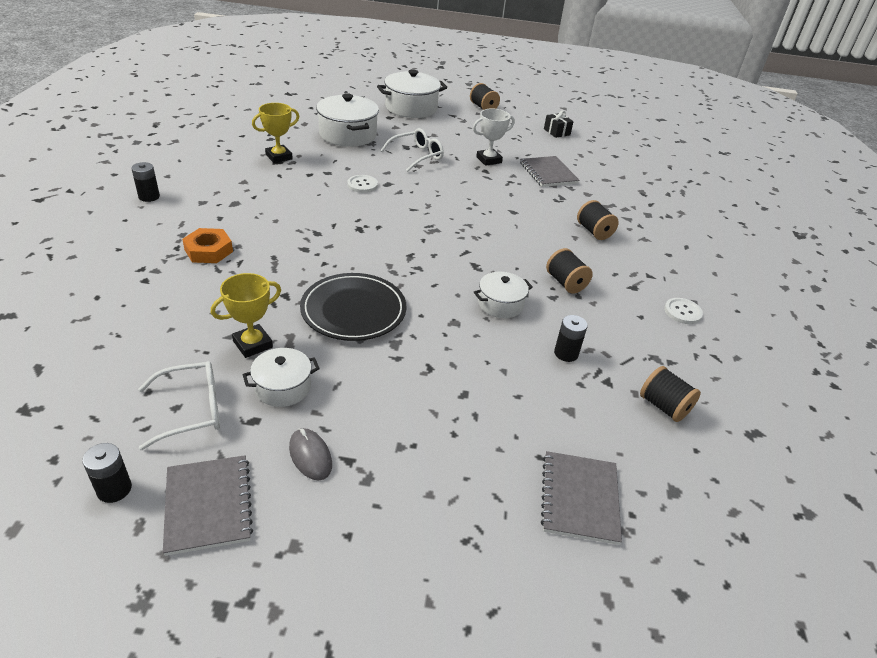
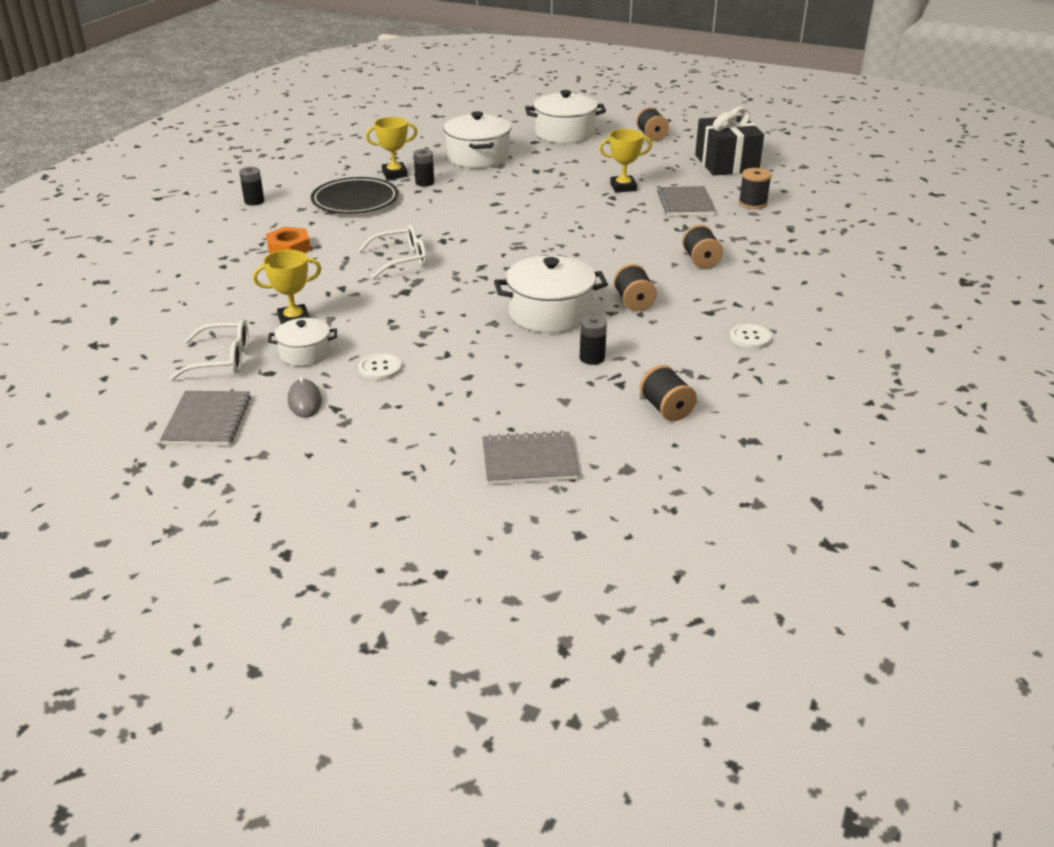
camera: 20 degrees right, 5 degrees down
(114, 489) = (141, 401): black battery -> black battery (424, 183)
(353, 310) = (399, 305): black plate -> black plate (355, 200)
(362, 185) = (467, 203): white button -> white button (380, 368)
(417, 156) = (543, 180): white glasses -> white glasses (401, 260)
(489, 160) = (623, 187): white trophy -> yellow trophy
(500, 304) = (550, 313): white pot -> white pot, size x1.74
(556, 132) = (726, 163): black gift -> black gift, size x2.17
(579, 498) = (529, 461): grey notebook -> grey notebook turned 60 degrees clockwise
(600, 170) = (752, 203): none -> black spool

